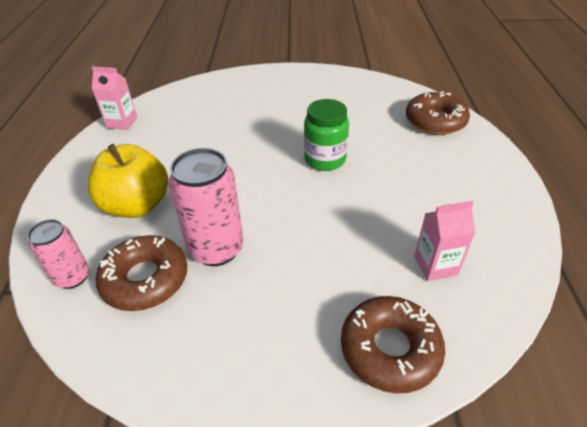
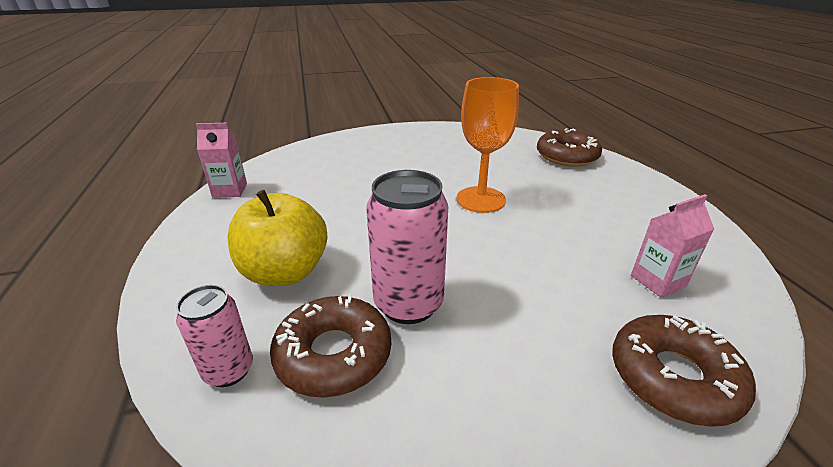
camera: 15 degrees left, 10 degrees down
(325, 159) = (481, 199): green jar -> orange goblet

